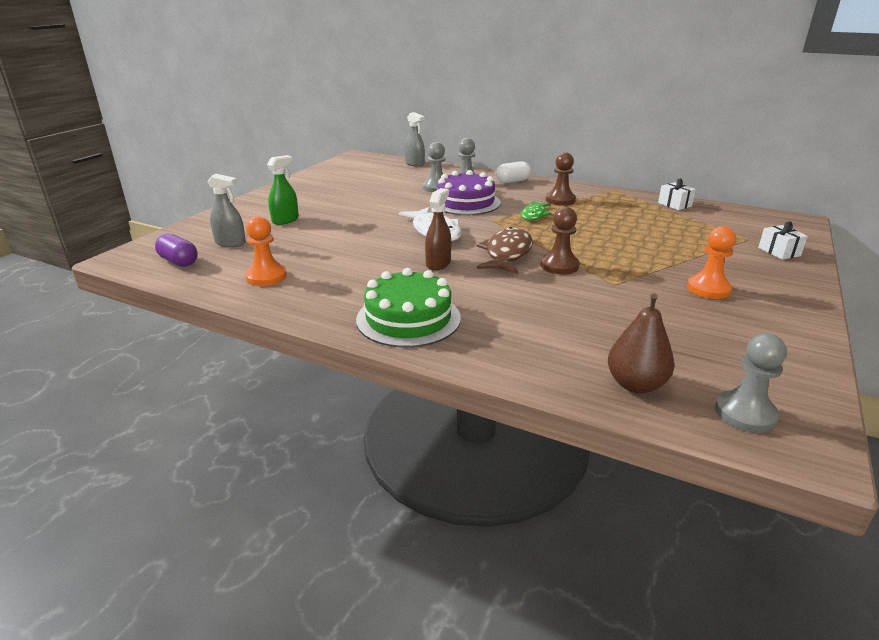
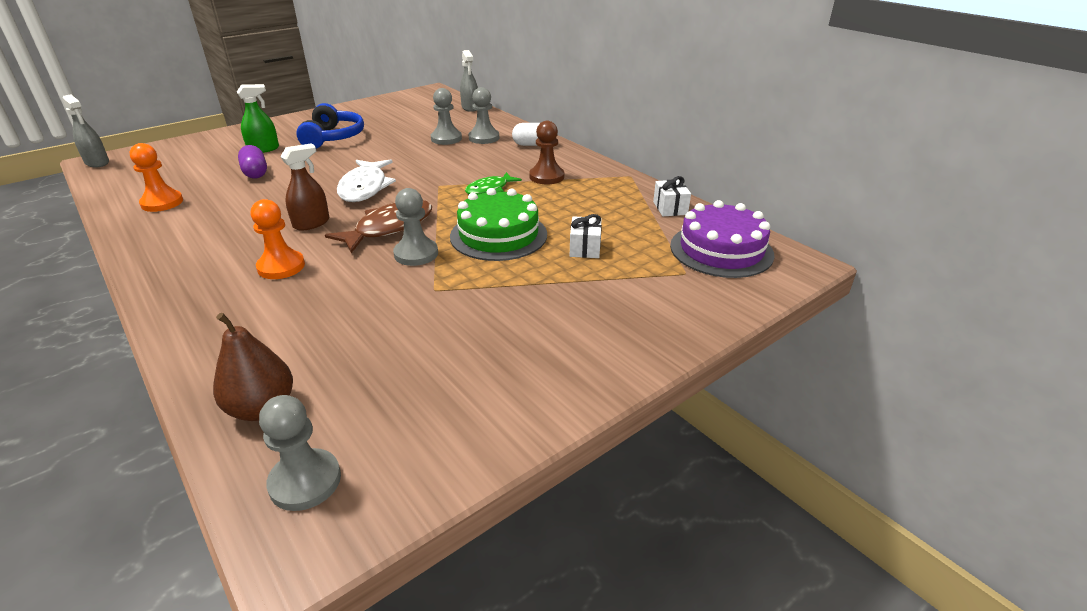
camera: 25 degrees right, 5 degrees up
(179, 261) = (127, 173): purple capsule -> purple capsule (255, 173)
(230, 243) = (189, 163): grey spray bottle -> grey spray bottle (97, 162)
(335, 202) = (333, 137): none -> blue headphones
(408, 318) = (196, 274): green cake -> green cake (498, 235)
(465, 202) = (446, 161): purple cake -> purple cake (721, 250)
(559, 266) = (416, 254): brown pawn -> grey pawn
(708, 289) = (524, 324): orange pawn -> orange pawn (281, 267)
(779, 252) = (695, 300): white gift -> white gift (585, 248)

